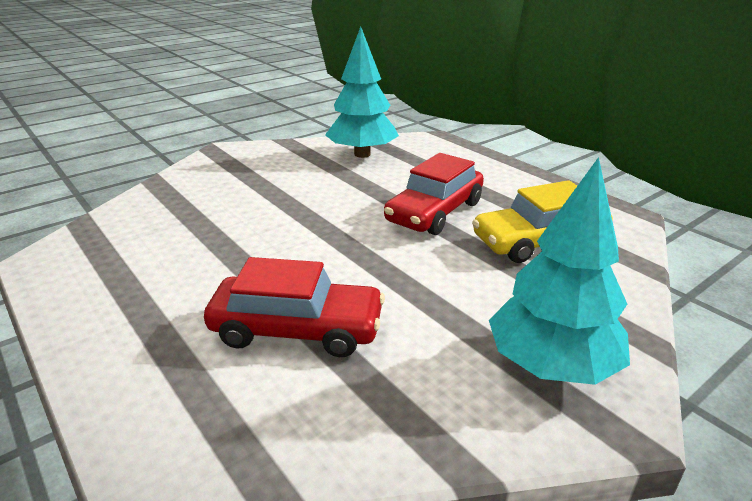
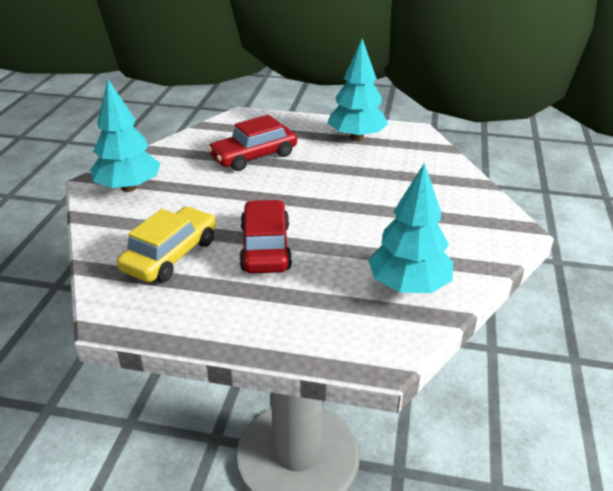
camera: 140 degrees right, 5 degrees up
(118, 287) = (356, 137): none -> turquoise tree

